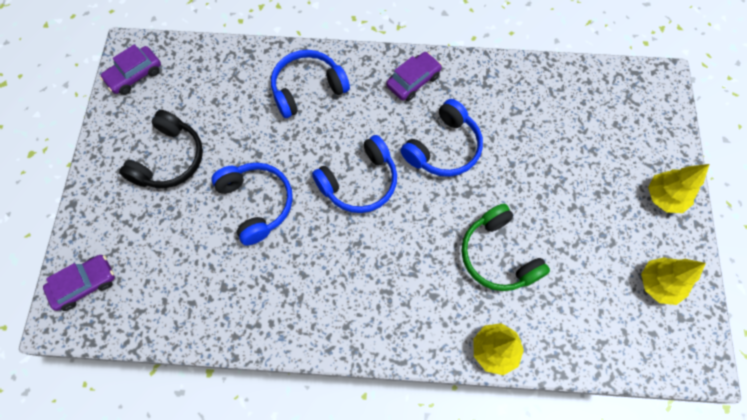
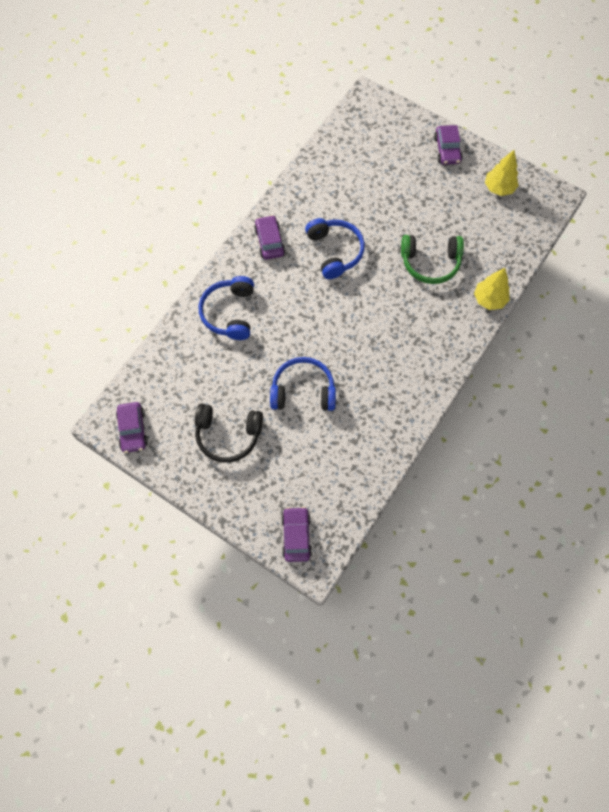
camera: 60 degrees left, 0 degrees up
(169, 159) = (228, 435): black headphones -> black headphones turned 135 degrees clockwise
(359, 182) = (328, 317): blue headphones -> none
(664, 197) = (447, 150): yellow tree -> purple car

